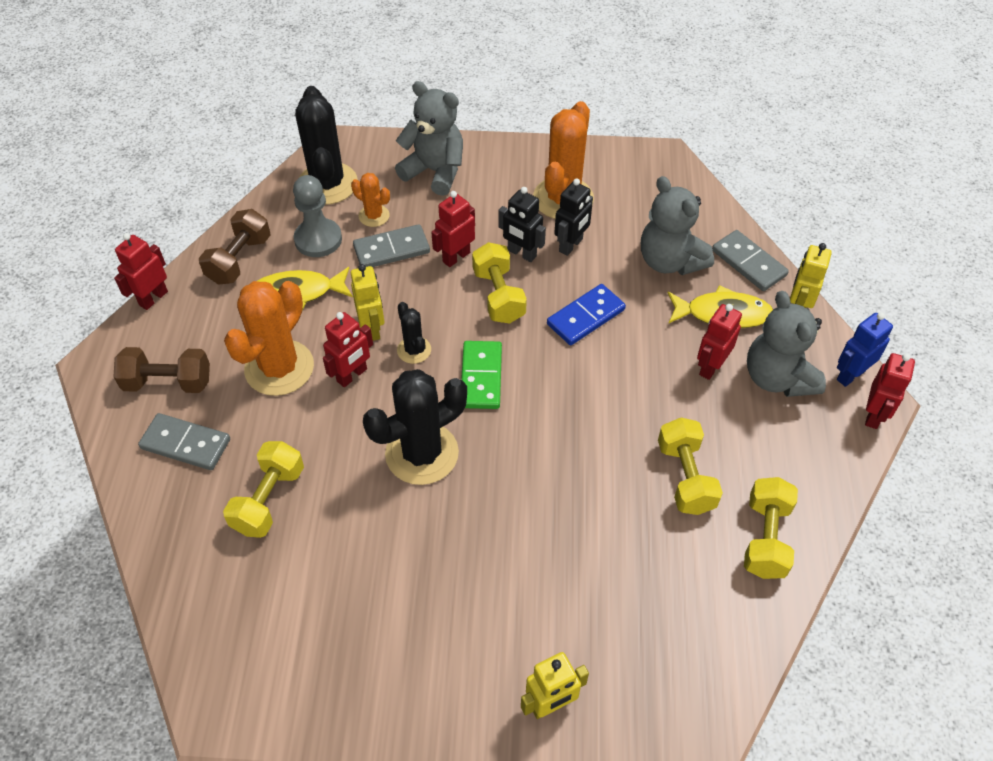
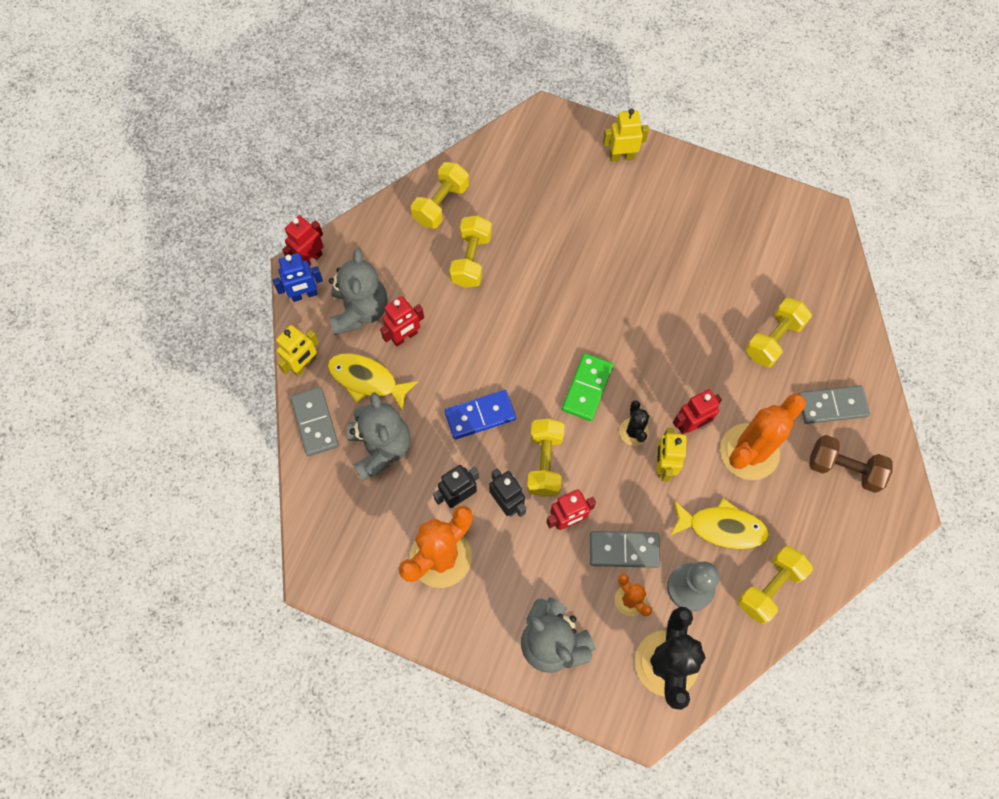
camera: 160 degrees left, 15 degrees up
(153, 298) = (854, 567): red robot -> none
(186, 444) = (832, 406): grey domino -> grey domino turned 45 degrees counterclockwise
(239, 260) = (769, 587): brown dumbbell -> yellow dumbbell
(422, 453) = (653, 338): black cactus -> none

